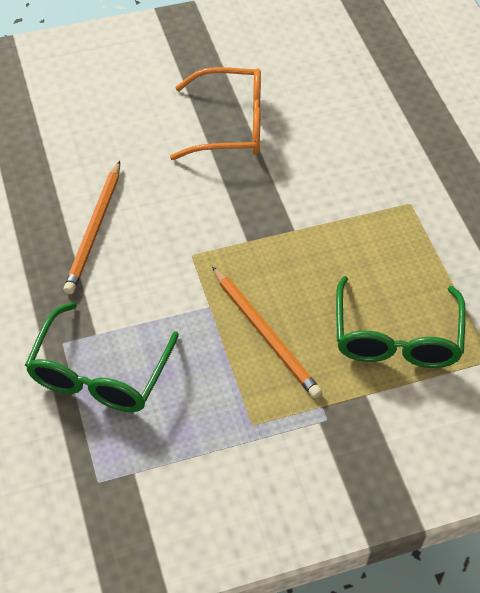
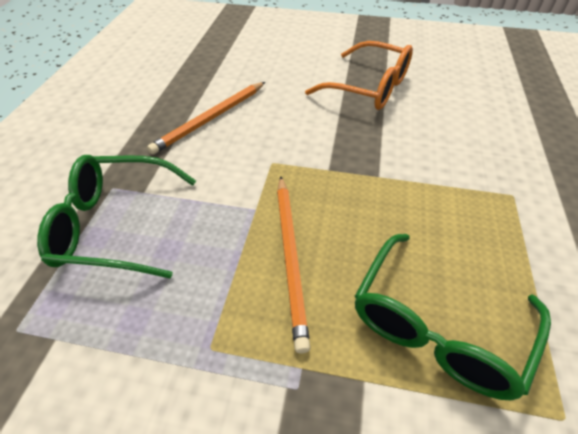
camera: 30 degrees right, 5 degrees down
(100, 373) = (116, 225): green glasses -> green glasses turned 45 degrees clockwise

